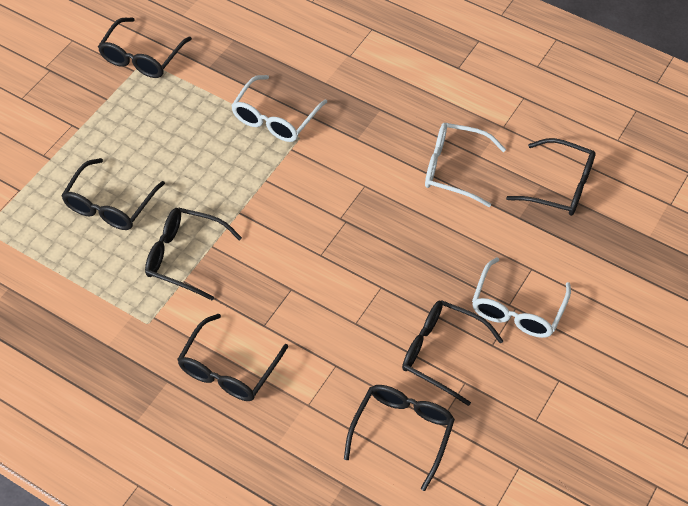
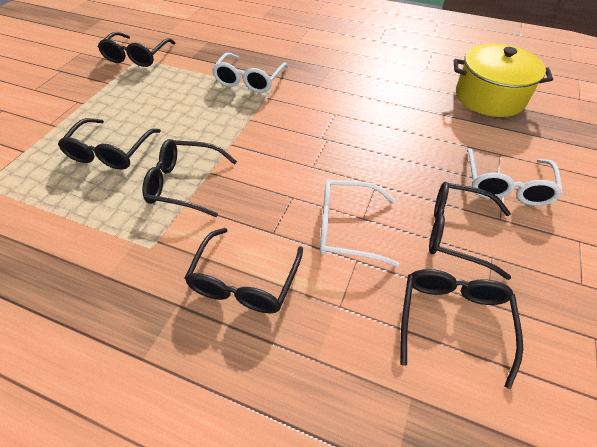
camera: 10 degrees left, 5 degrees down
(454, 169) = (402, 95): white glasses -> white glasses (346, 228)
(560, 186) = (489, 97): black glasses -> yellow pot

